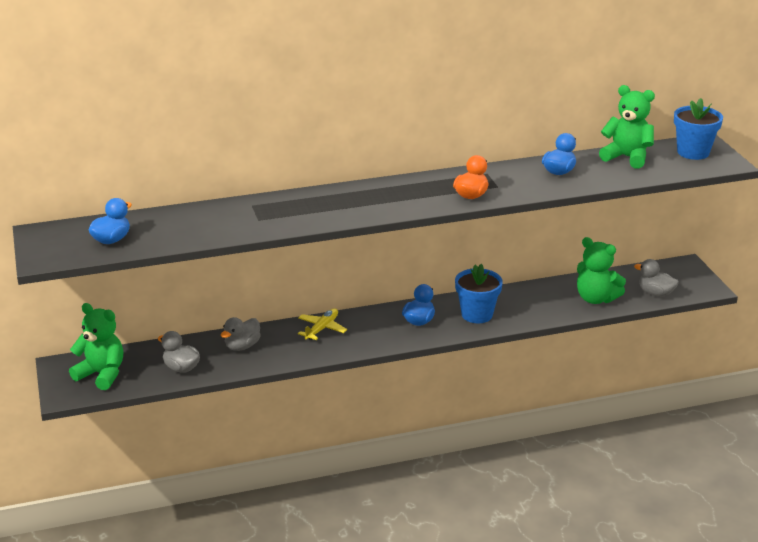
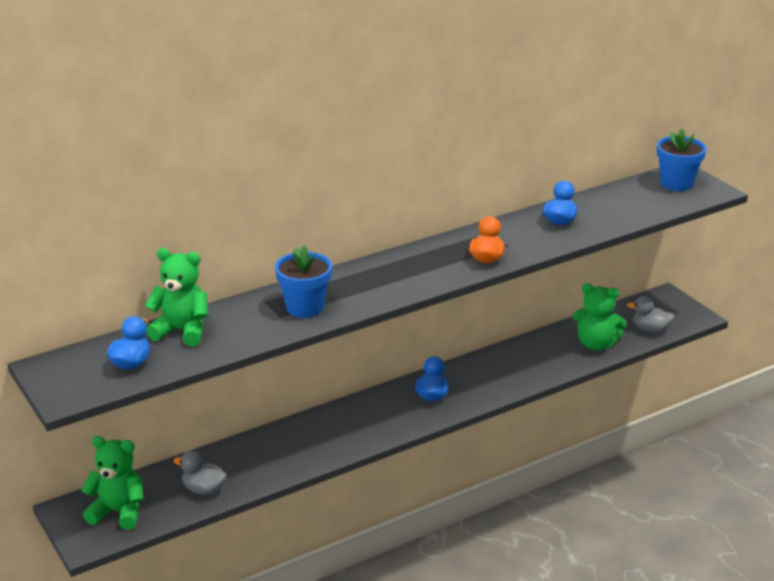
camera: 15 degrees left, 0 degrees up
(242, 346) = (259, 454): grey duck -> none
(322, 329) = (335, 420): yellow plane -> none
(477, 314) = (487, 379): blue flower pot -> blue flower pot (305, 307)
(626, 157) = (617, 197): green teddy bear -> green teddy bear (182, 331)

